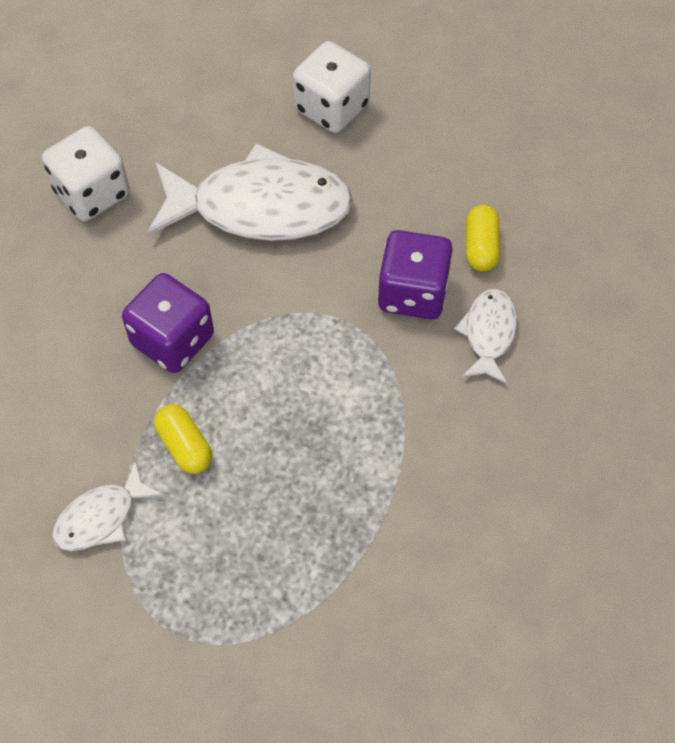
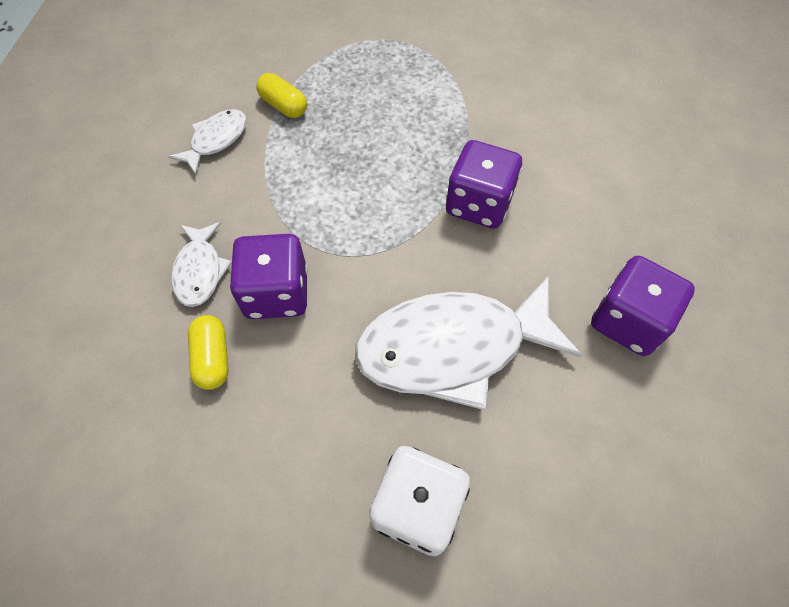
camera: 165 degrees right, 0 degrees up
(92, 193) = (627, 321): white dice -> purple dice
(101, 517) = (471, 83): white fish -> white fish (216, 140)
(184, 446) = (433, 134): yellow capsule -> yellow capsule (284, 106)

